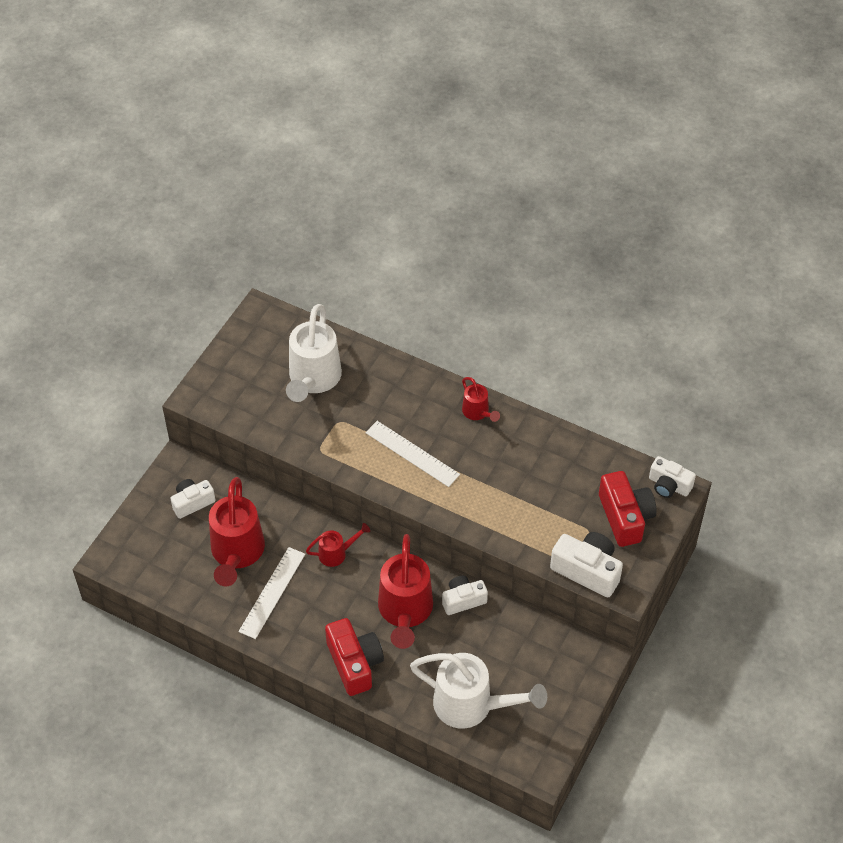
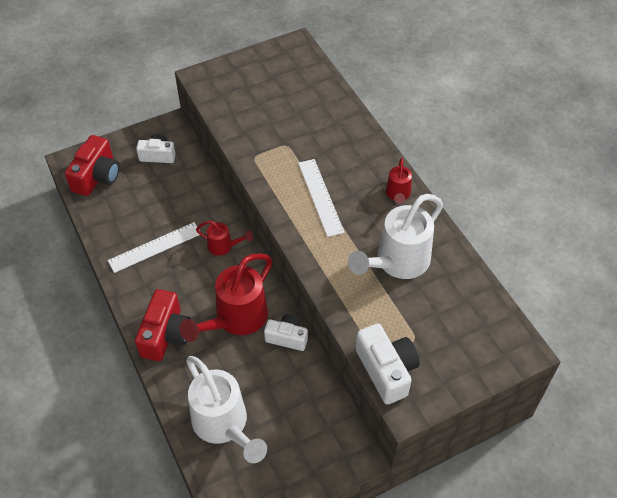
camera: 35 degrees right, 0 degrees up
(236, 553) = (156, 206): red watering can -> none
(313, 379) = (293, 107): white watering can -> white watering can (397, 262)
(625, 517) = (456, 345): red camera -> red camera (97, 176)
(669, 485) = (517, 342): white camera -> none

